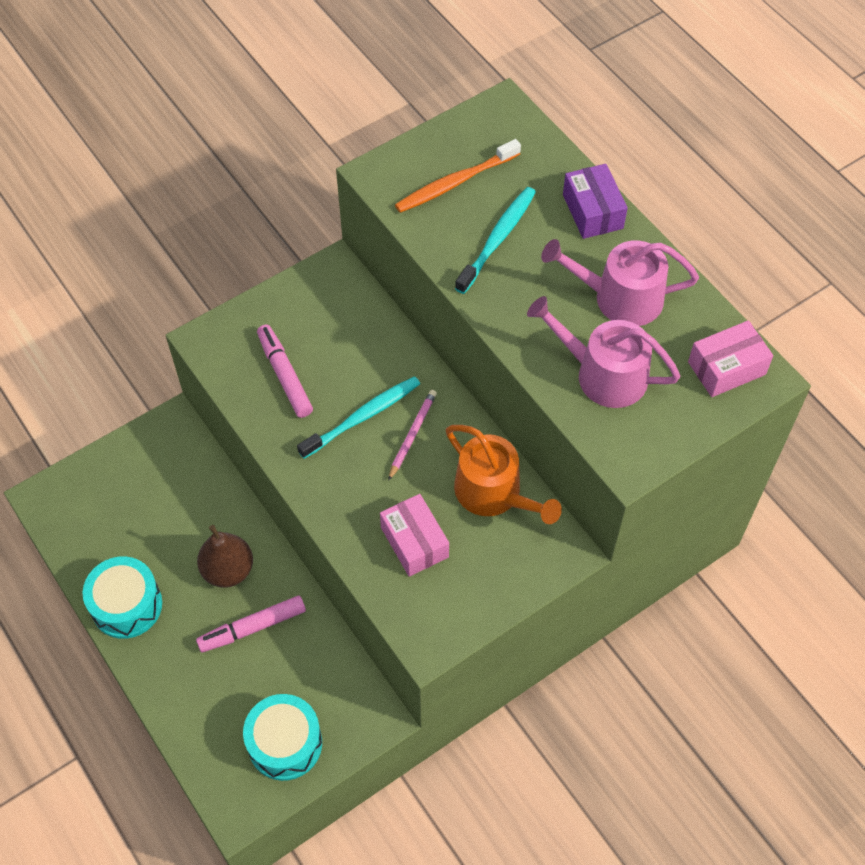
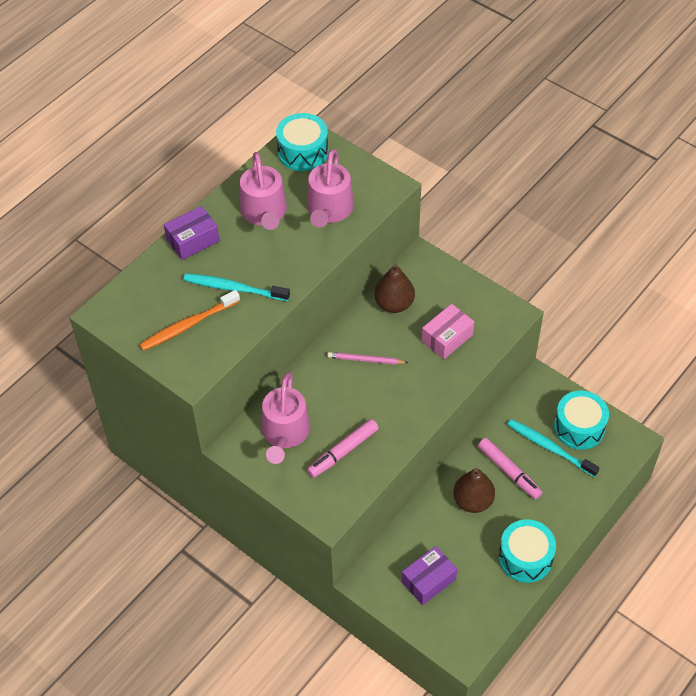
camera: 105 degrees left, 5 degrees down
(145, 489) = (428, 581): none -> purple box
(335, 322) = (285, 433): none -> pink watering can
(363, 417) = (361, 393): turquoise toothbrush -> turquoise toothbrush (549, 447)
(455, 183) = (188, 325): orange toothbrush -> orange toothbrush turned 105 degrees clockwise
(494, 493) = (394, 304): orange watering can -> brown pear
(726, 368) = (303, 152): pink box -> turquoise drum

